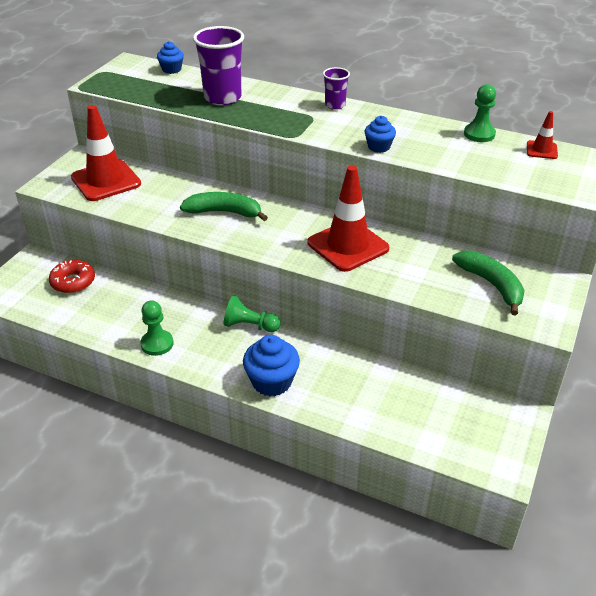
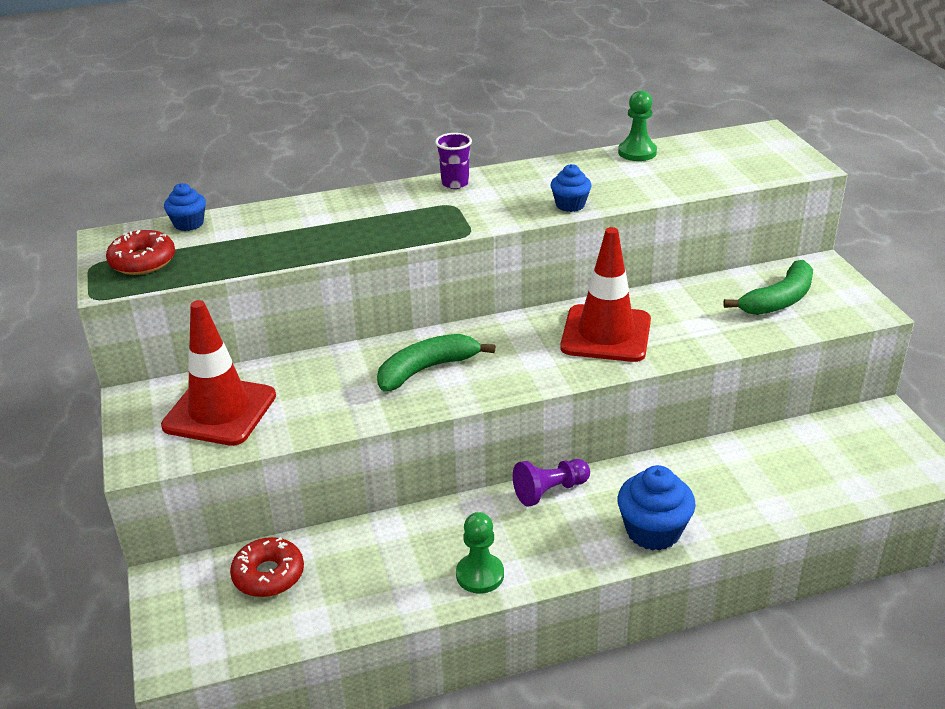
camera: 40 degrees left, 5 degrees down
(123, 79) = (143, 261): none -> red donut
(222, 98) = (314, 228): purple cup -> none
(250, 326) = (550, 491): green pawn -> purple pawn
(492, 285) = (778, 300): green banana -> green banana turned 120 degrees clockwise
(541, 150) = (711, 144): red traffic cone -> none

